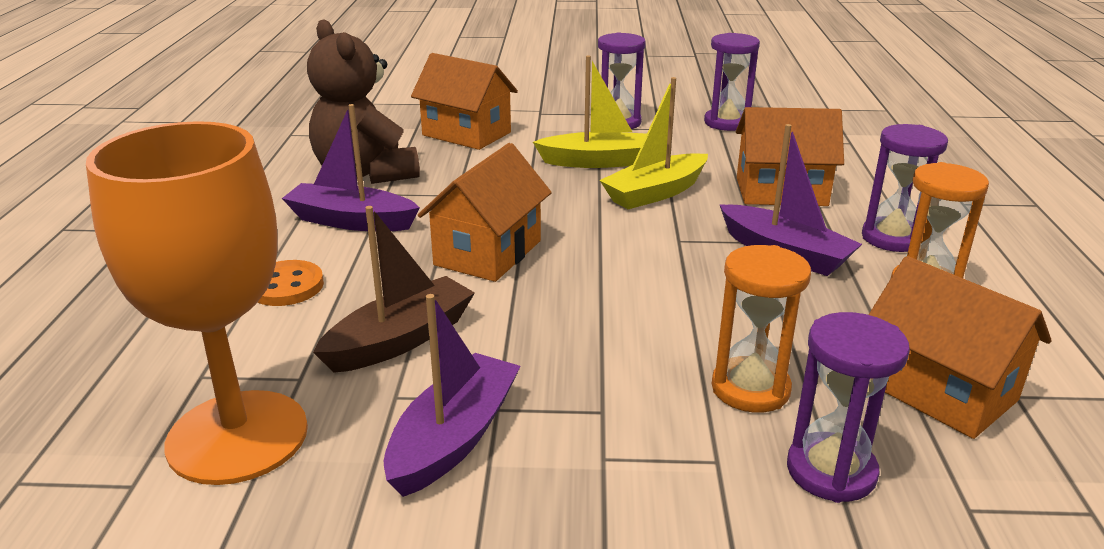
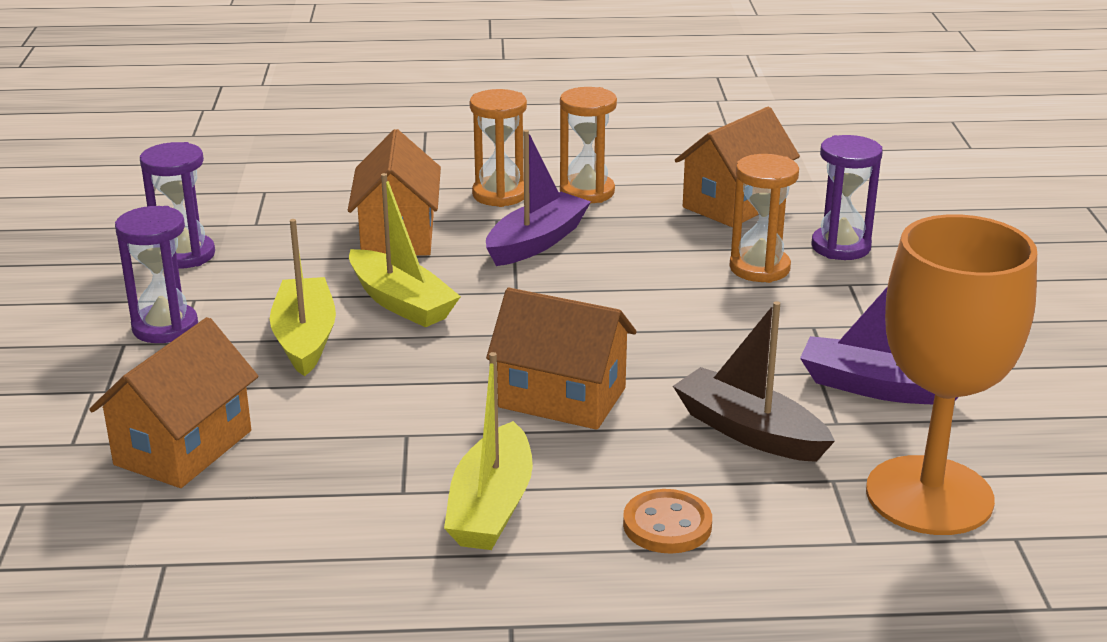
camera: 95 degrees left, 0 degrees up
(351, 221) = (491, 506): purple boat -> yellow boat
(365, 174) = (333, 520): brown teddy bear -> none
(892, 238) = (500, 194): purple hourglass -> orange hourglass

